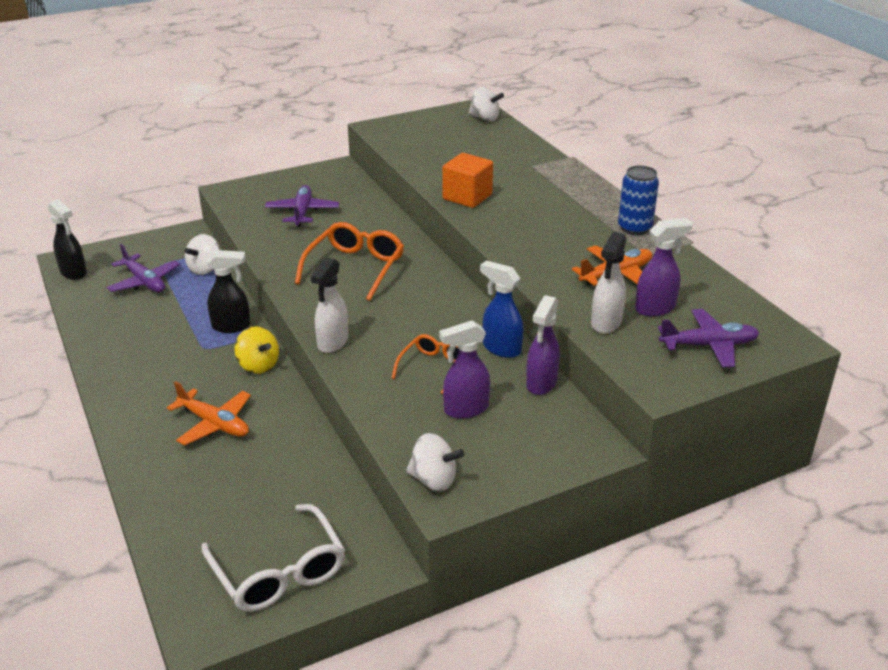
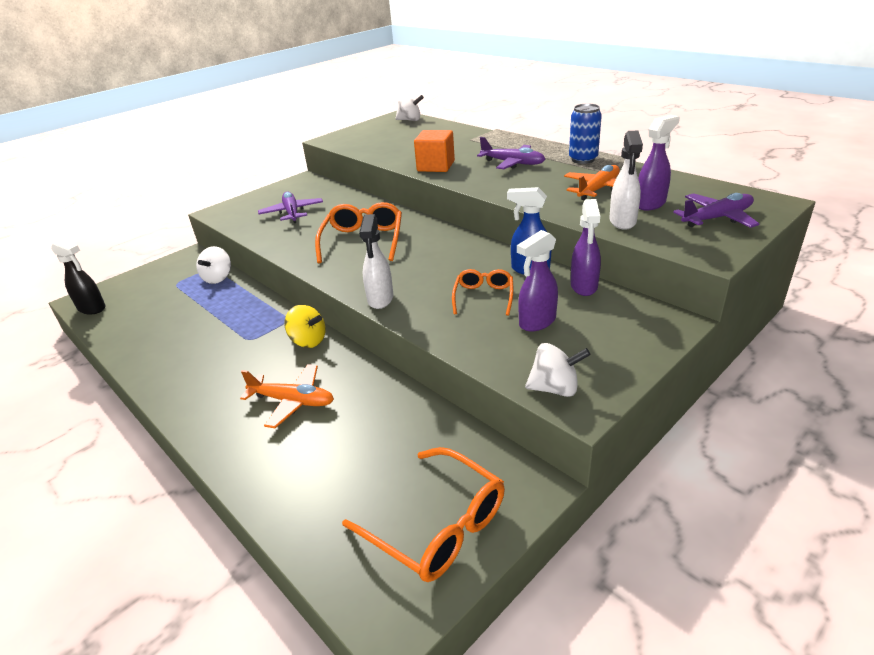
camera: 15 degrees left, 0 degrees up
(145, 282) = (166, 300): purple plane -> purple plane (513, 163)
(232, 326) = (266, 316): black spray bottle -> none
(278, 571) = (436, 525): white glasses -> orange glasses

